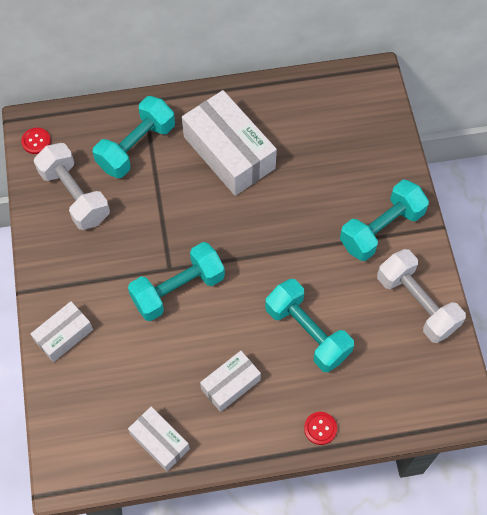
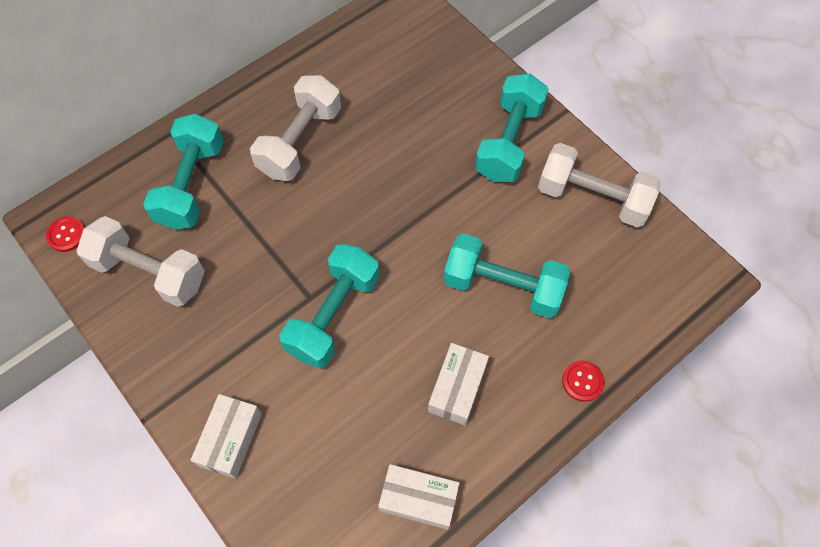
camera: 30 degrees left, 0 degrees up
(229, 152) = (300, 141): white box -> white dumbbell

